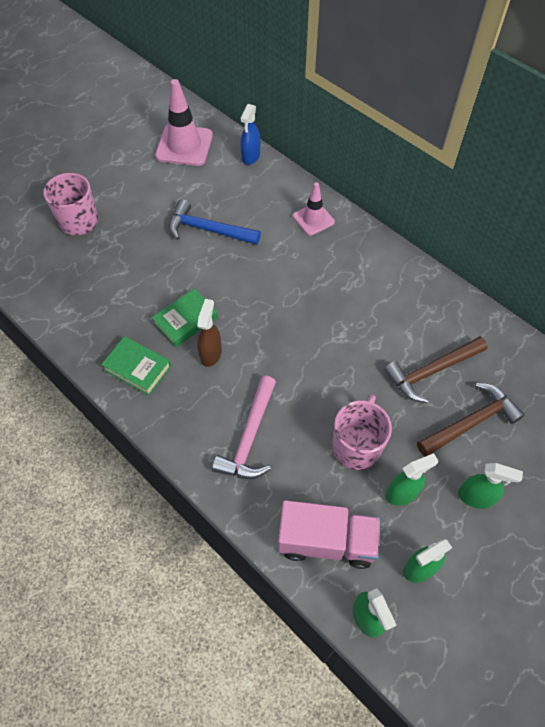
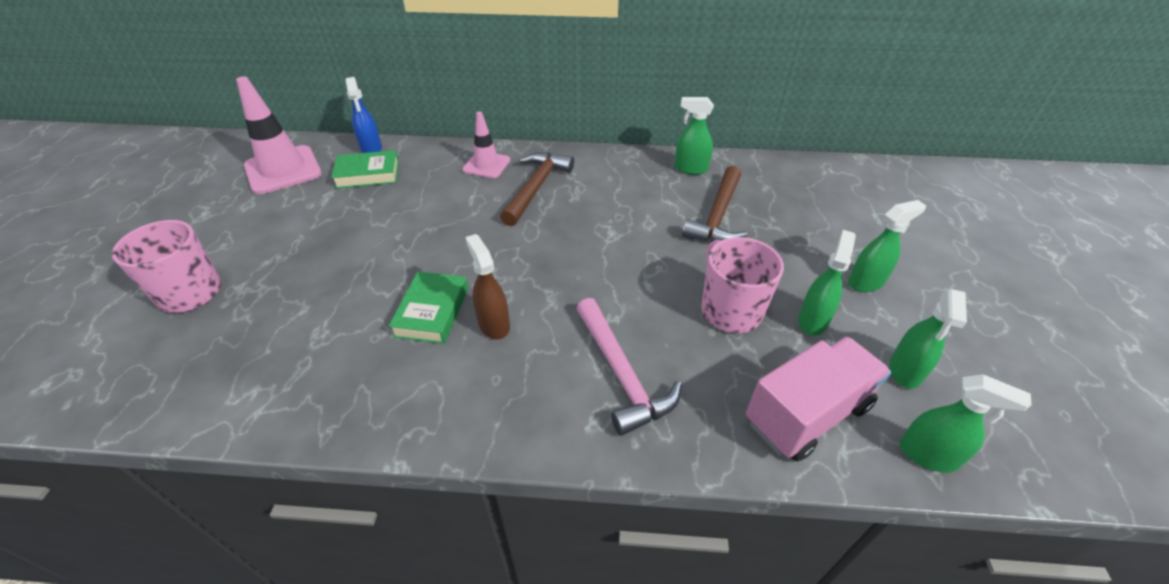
camera: 40 degrees left, 15 degrees down
(137, 368) = (414, 394): green book -> green book (368, 174)
(208, 230) = (380, 222): blue hammer -> none
(459, 316) = (690, 169): none -> green spray bottle
(470, 422) = (791, 233): brown hammer -> brown hammer (536, 188)

